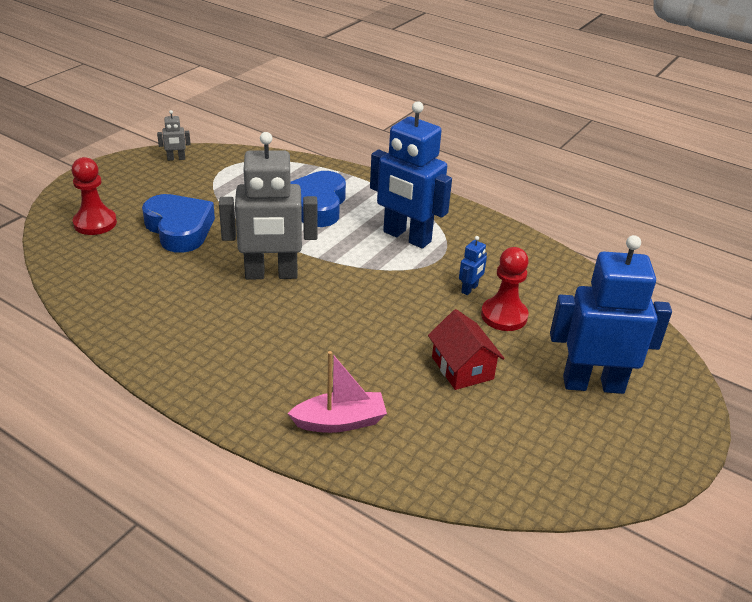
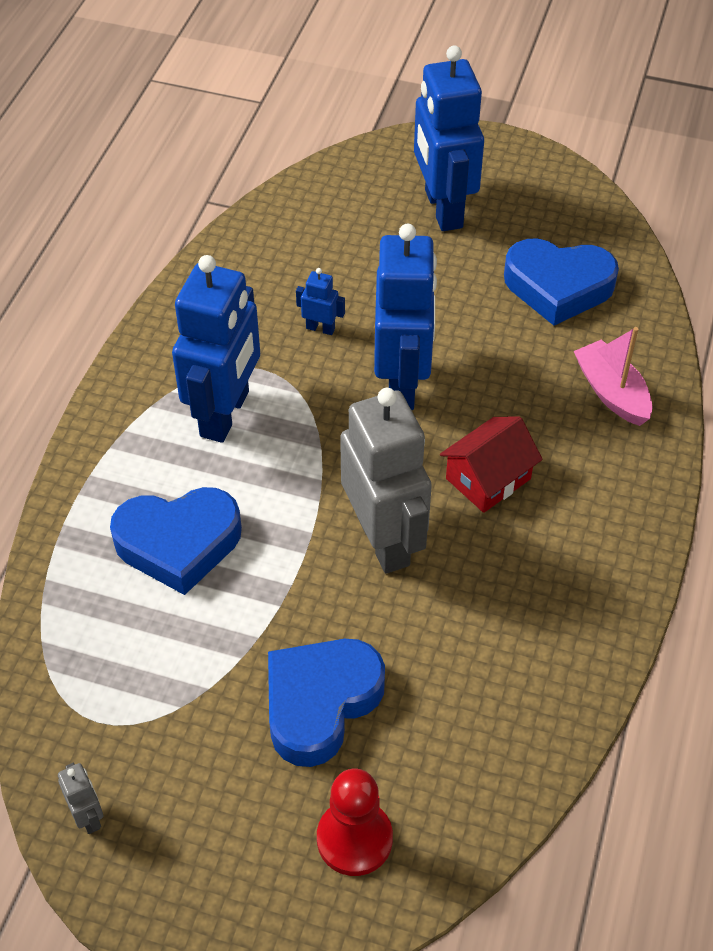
camera: 105 degrees left, 15 degrees up
(400, 313) = (402, 383): none -> blue robot
(462, 368) = (472, 311): red house -> red house (488, 479)
(475, 428) = (558, 287): none -> blue heart
(504, 316) = (360, 290): red pawn -> none

